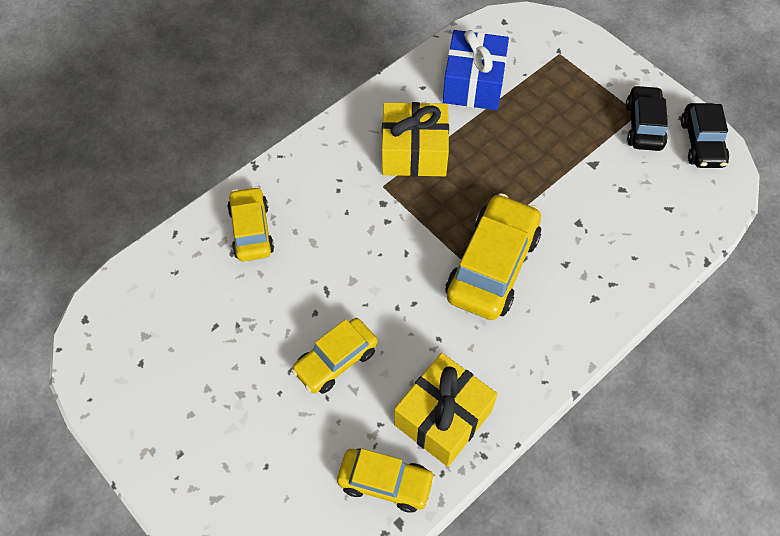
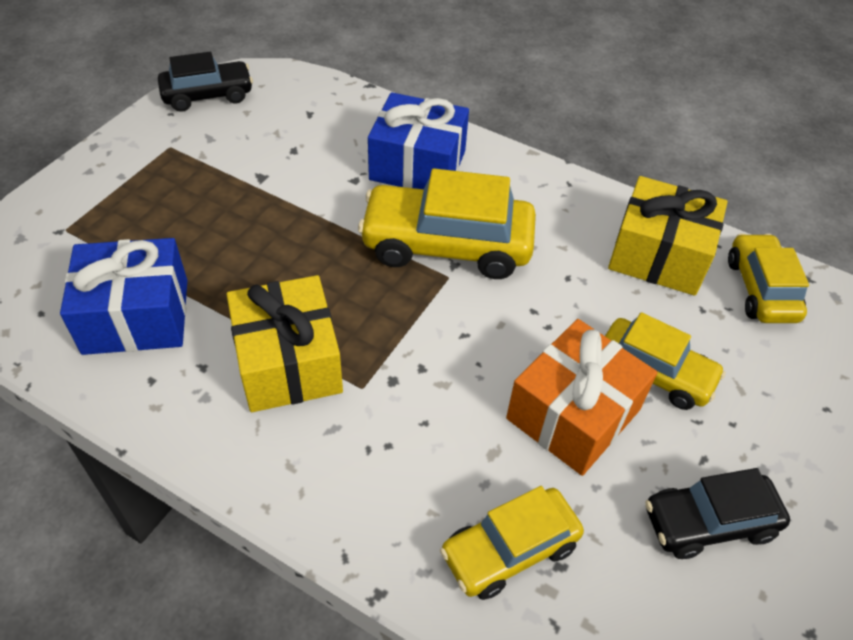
camera: 110 degrees left, 10 degrees down
(322, 295) = (573, 414): none -> orange gift
(588, 270) = (417, 165): none -> blue gift
(643, 125) = (189, 140): black car -> black car (709, 522)

